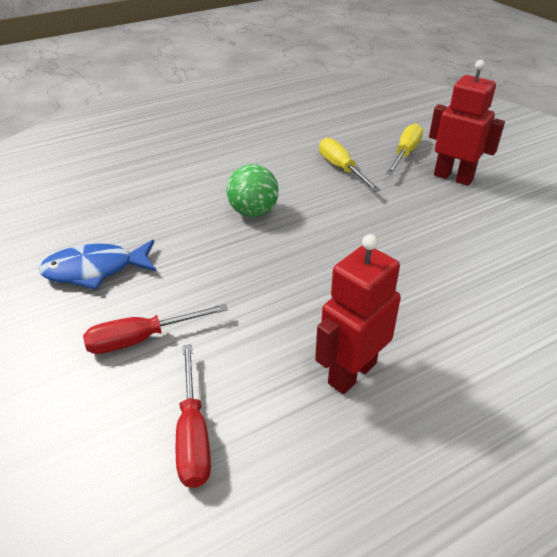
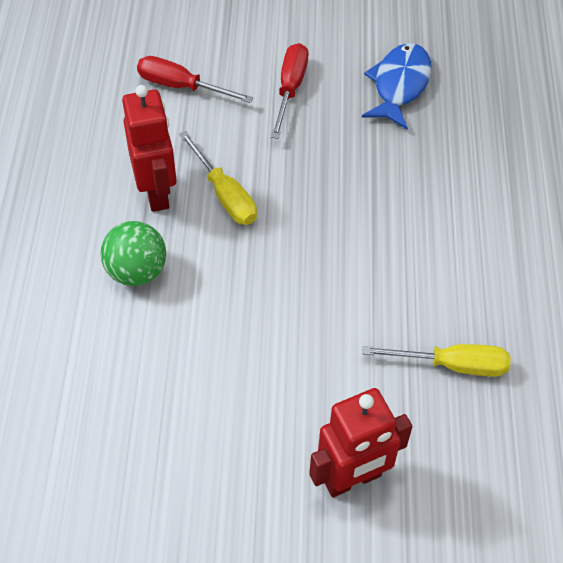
camera: 120 degrees right, 15 degrees up
(253, 212) = (414, 231): green ball -> green ball (137, 271)
(405, 153) = (445, 466): yellow screwdriver -> yellow screwdriver (225, 194)

